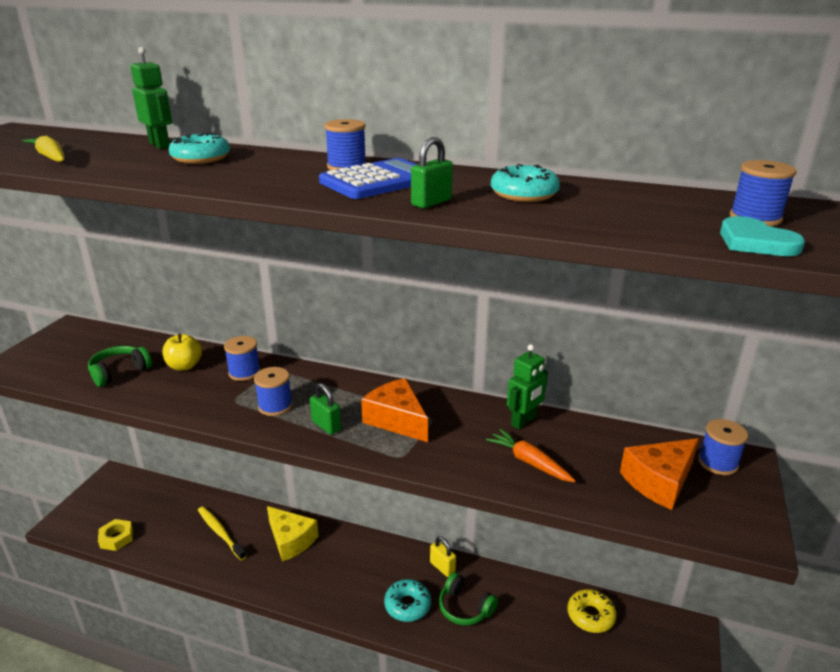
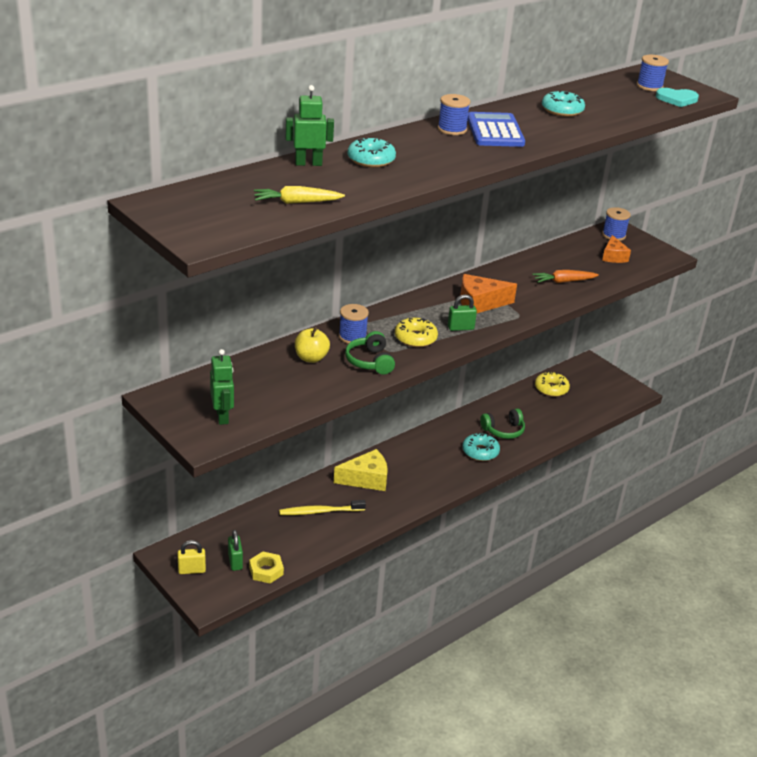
camera: 60 degrees left, 5 degrees up
(119, 372) = (285, 388): green headphones -> green headphones (370, 361)
(275, 406) = (415, 338): blue spool -> yellow donut
(431, 202) = (552, 133): green padlock -> green padlock (235, 562)
(442, 567) = (461, 424): yellow padlock -> yellow padlock (191, 570)
(523, 421) = (524, 266): green robot -> green robot (222, 416)
(659, 482) = (613, 256): orange cheese -> orange cheese, size x0.66

